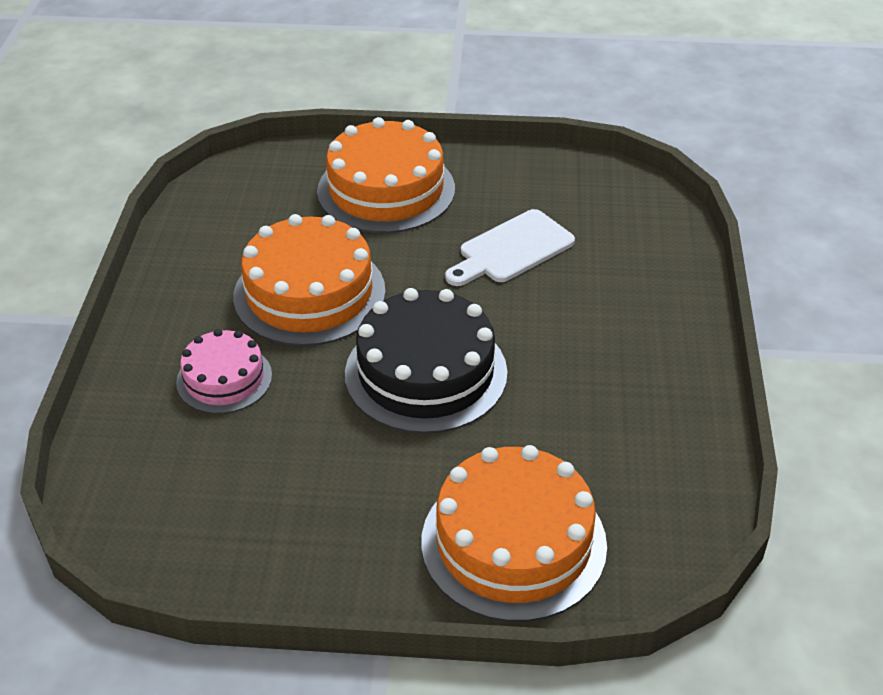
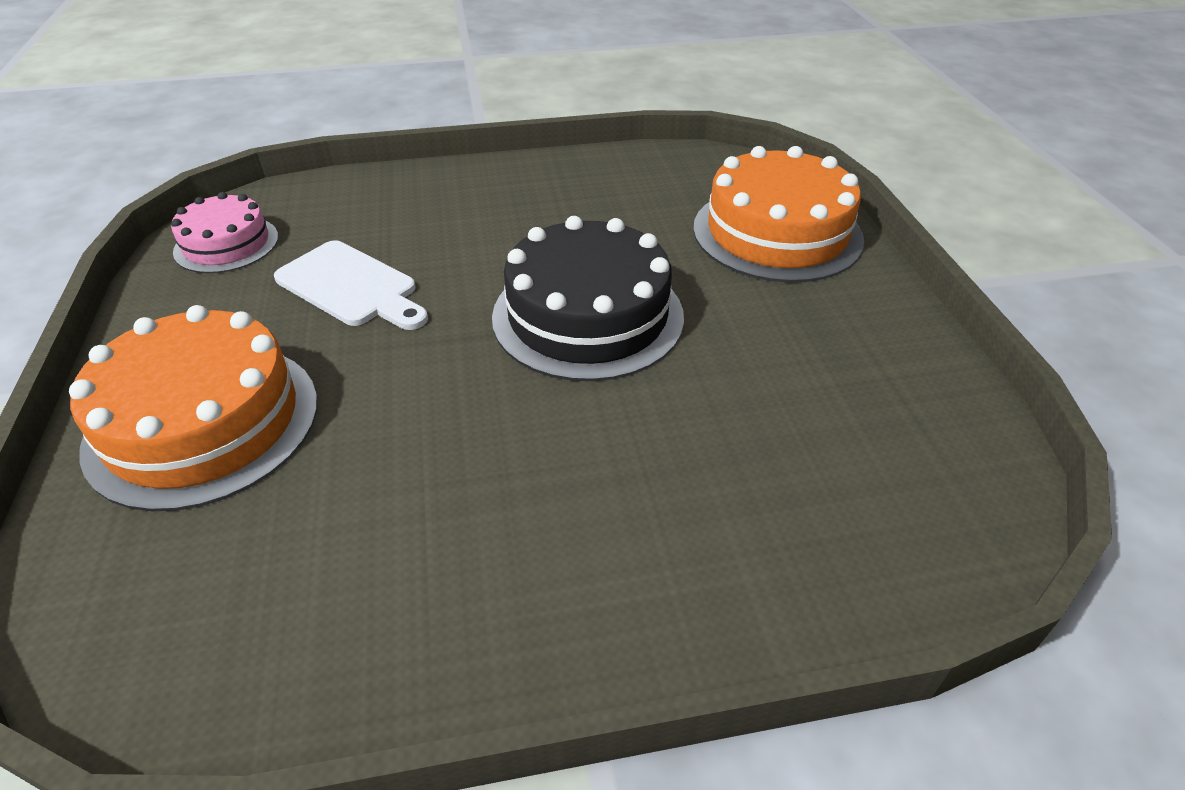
camera: 105 degrees left, 0 degrees up
(224, 379) = (673, 494): pink cake -> pink cake (226, 244)
(309, 293) = (467, 450): orange cake -> none

